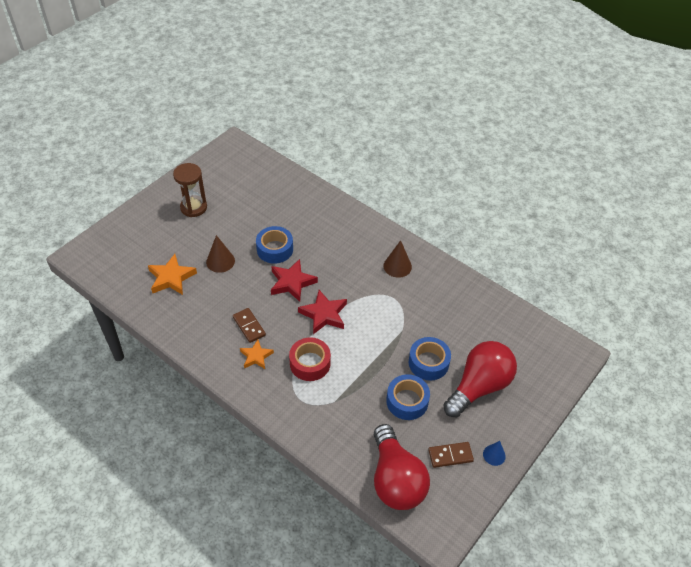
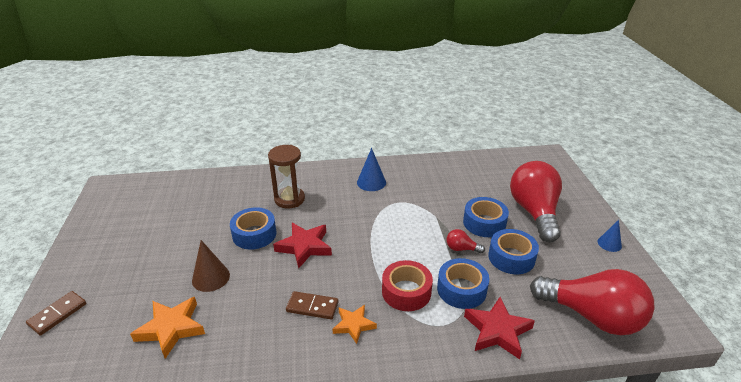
camera: 45 degrees left, 15 degrees down
(193, 207) = (122, 255): brown hourglass -> brown hourglass (289, 199)
(324, 314) = (364, 249): red star -> red star (497, 331)
(343, 391) = (461, 289): none -> blue tape
(384, 366) = (461, 249): none -> red light bulb
(397, 266) = (371, 182): brown cone -> blue cone
(450, 456) = (591, 267): brown domino -> brown domino (58, 314)

